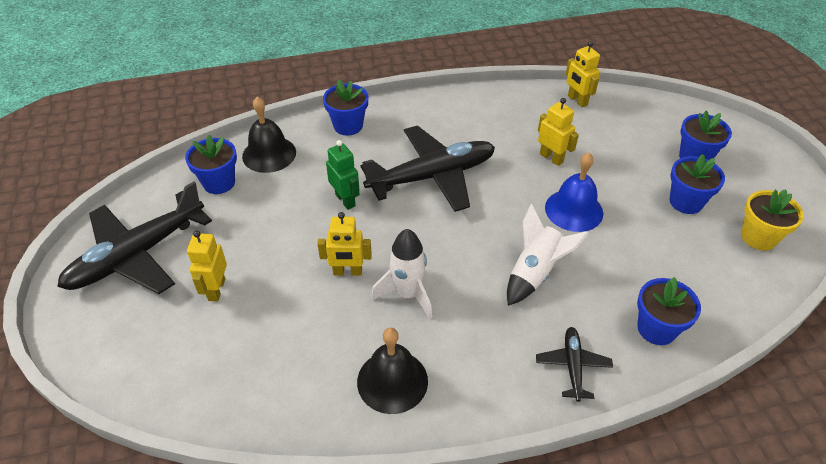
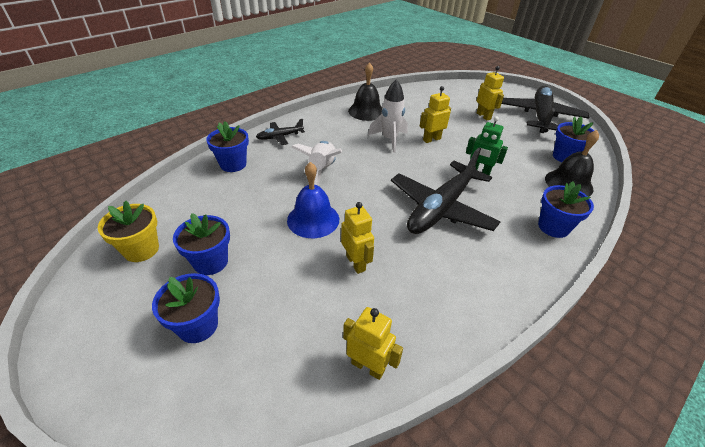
camera: 150 degrees right, 5 degrees down
(551, 158) = (356, 263): yellow robot -> yellow robot turned 135 degrees counterclockwise
(572, 366) = (280, 137): black plane -> black plane turned 90 degrees clockwise

